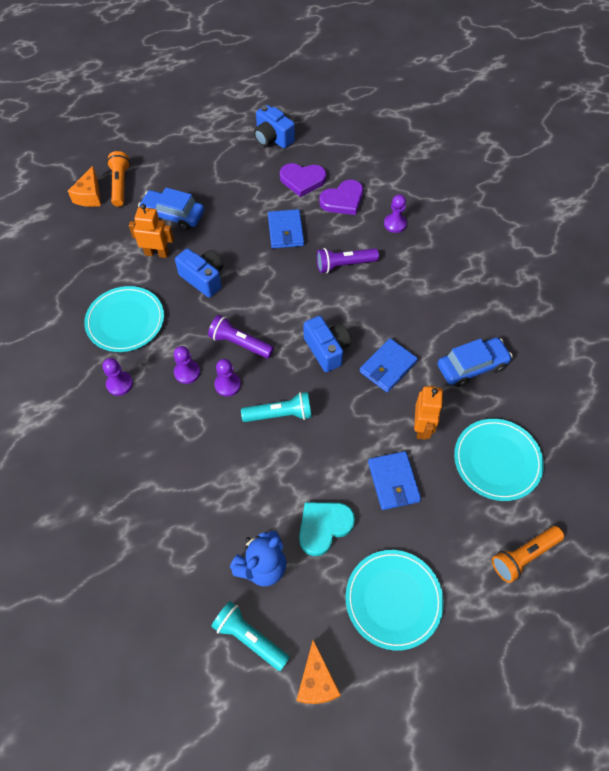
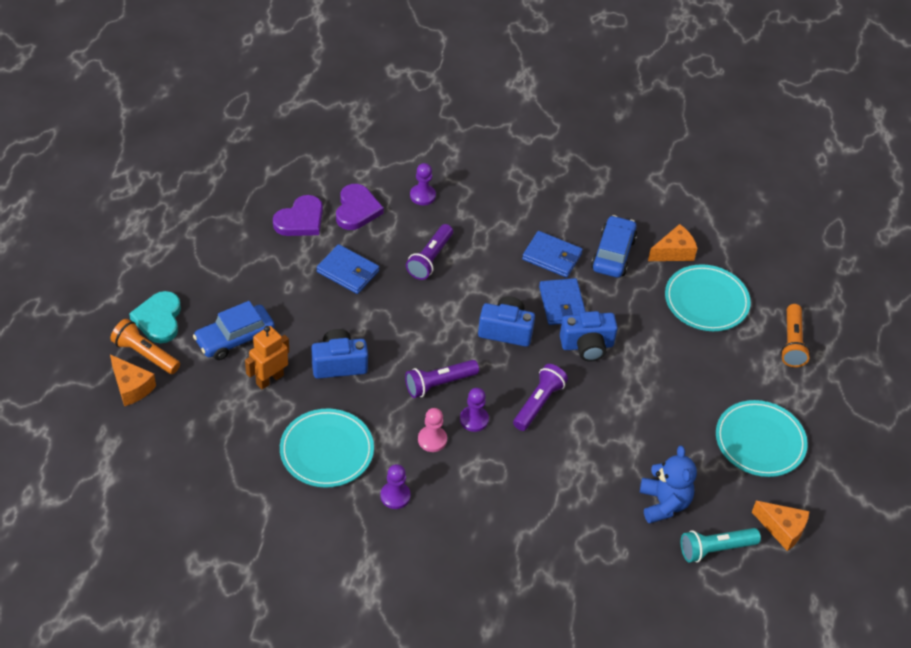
camera: 55 degrees left, 10 degrees down
(187, 372) = (432, 440): purple pawn -> pink pawn
(272, 138) = (222, 205): blue camera -> blue camera (587, 346)
(280, 414) = (538, 403): turquoise flashlight -> purple flashlight
(324, 527) = (665, 443): turquoise heart -> turquoise heart (159, 319)
(393, 481) = (667, 374): blue wallet -> blue wallet (552, 256)
(422, 427) = (637, 323): orange robot -> none
(520, 405) = (673, 252): none -> orange cheese

